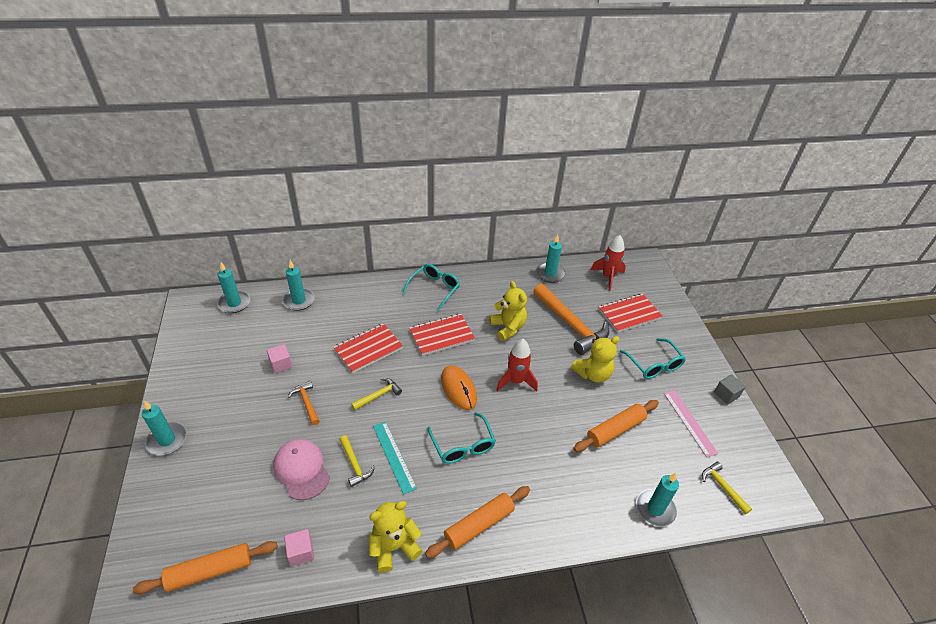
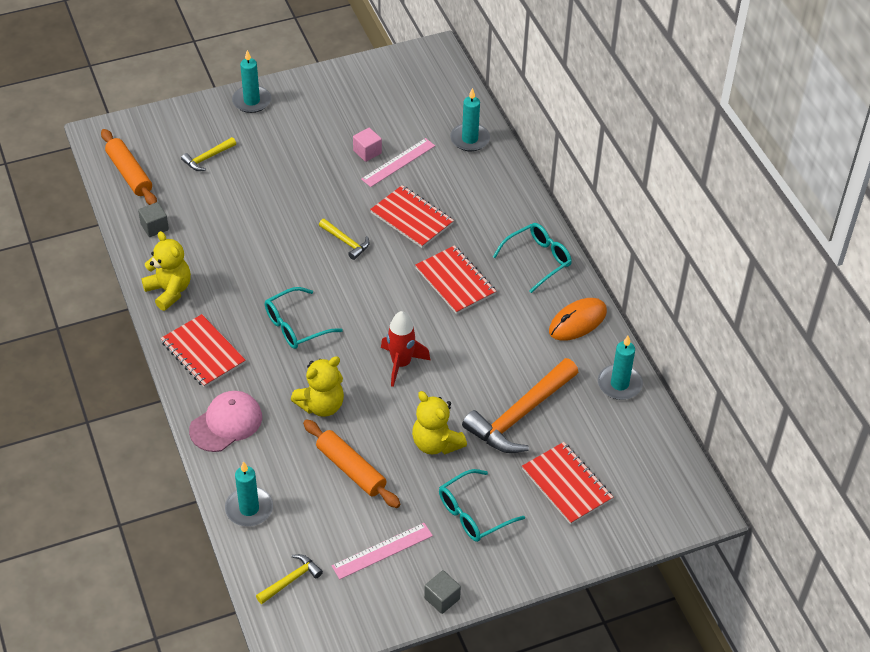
camera: 80 degrees right, 5 degrees up
(234, 303) = (446, 87): turquoise candle -> none
(301, 470) = (239, 204): pink cap -> pink cap (226, 423)
(301, 552) = (154, 227): pink cube -> grey cube
(303, 346) = (398, 162): none -> pink ruler
(306, 402) = (321, 186): orange hammer -> none
(355, 464) = (253, 242): yellow hammer -> yellow hammer (207, 158)
(394, 456) = (269, 271): turquoise ruler -> none
(434, 289) = (537, 260): turquoise glasses -> turquoise glasses turned 60 degrees counterclockwise
(458, 389) = (374, 310): orange mouse -> orange mouse (577, 321)
(479, 525) = (203, 353): orange rolling pin -> red notebook
(508, 327) = (491, 346): yellow teddy bear -> yellow teddy bear (321, 405)
(608, 277) = (640, 457): red rocket -> none

